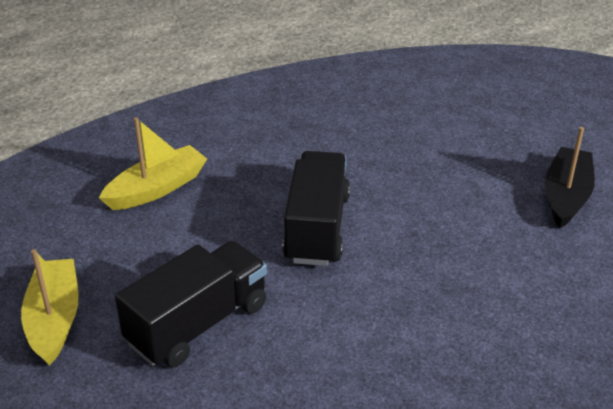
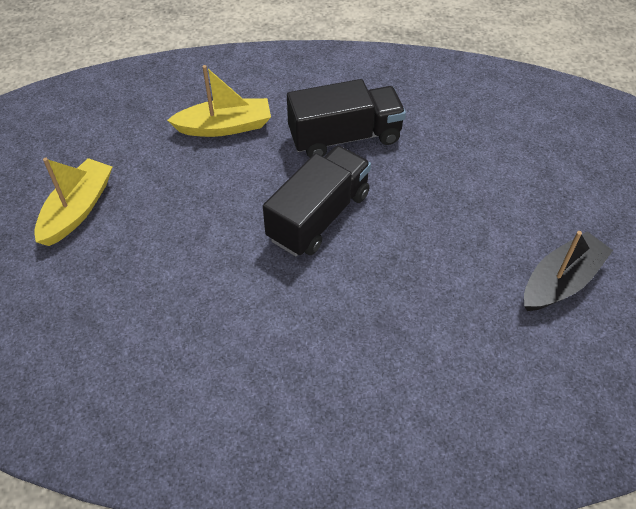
camera: 30 degrees right, 15 degrees up
(197, 324) = (168, 261): black truck -> black truck (345, 137)

